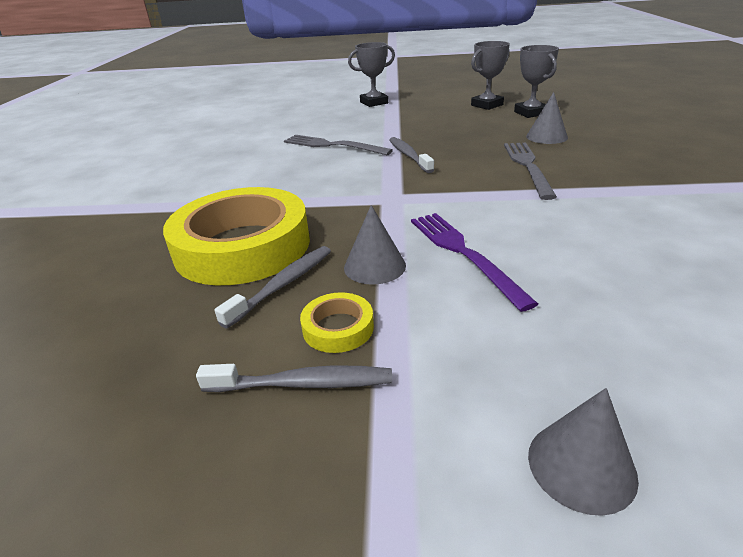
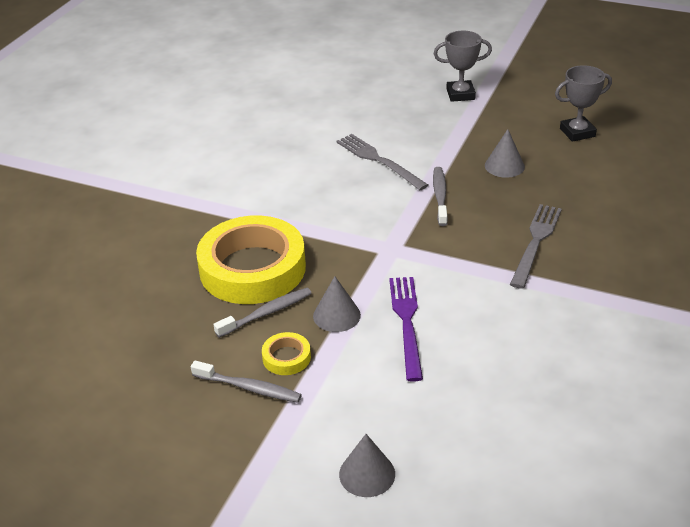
camera: 20 degrees right, 5 degrees up
(531, 113) = (612, 160): grey trophy -> none
(546, 137) = (592, 204): grey cone -> grey cone (504, 166)

